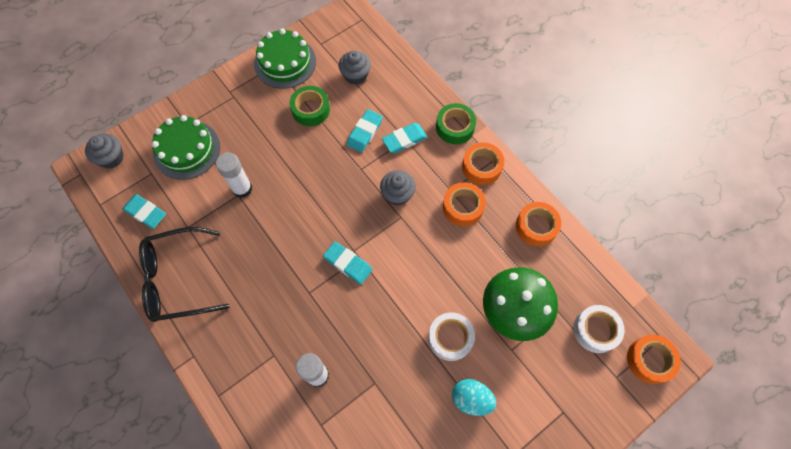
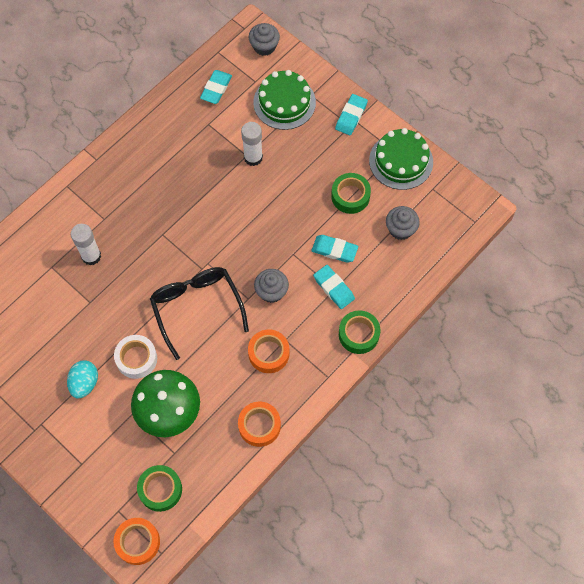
camera: 80 degrees right, 0 degrees up
(177, 279) = (159, 130): black glasses -> black glasses (196, 307)
(348, 264) = (194, 261): turquoise eraser -> turquoise eraser (351, 116)
(481, 167) = (317, 366): orange tape -> none
(595, 330) = (160, 489): white tape -> green tape

